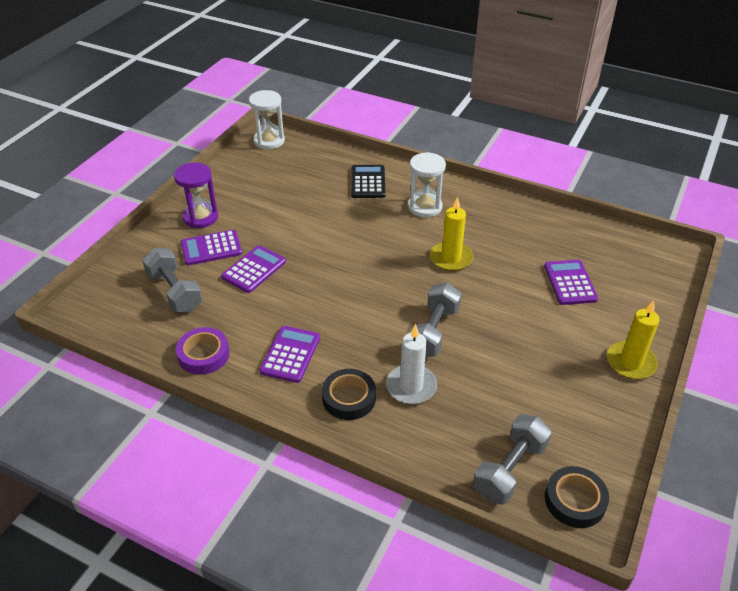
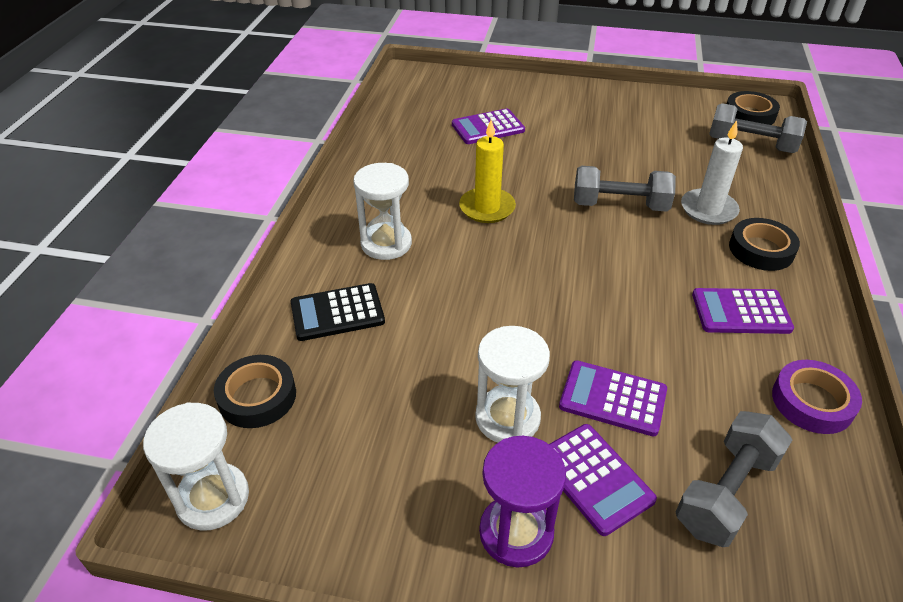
camera: 105 degrees left, 0 degrees up
(263, 228) = (507, 418): none -> white hourglass
(319, 154) = (257, 396): none -> black tape
(630, 362) = (579, 95): yellow candle -> none

